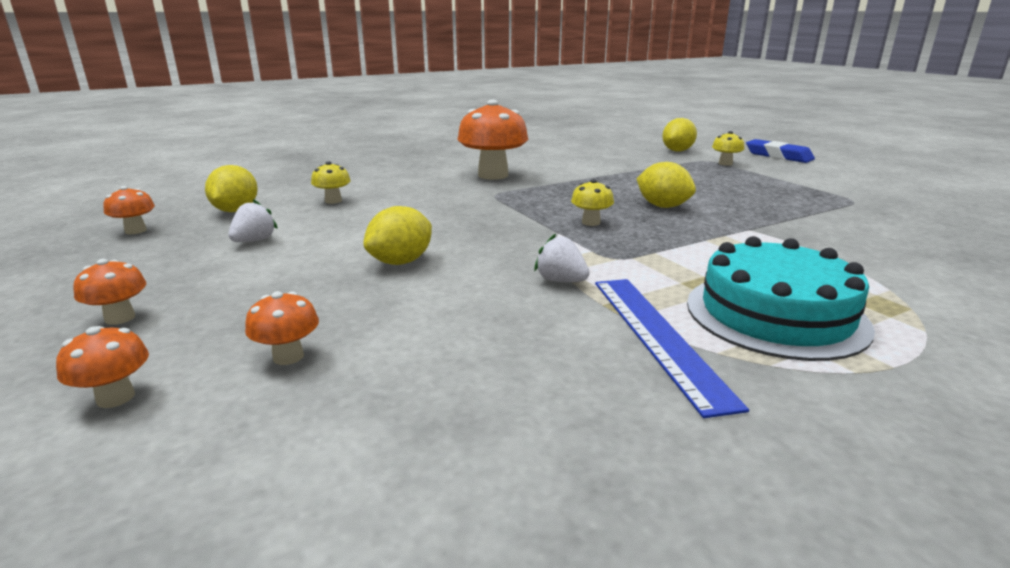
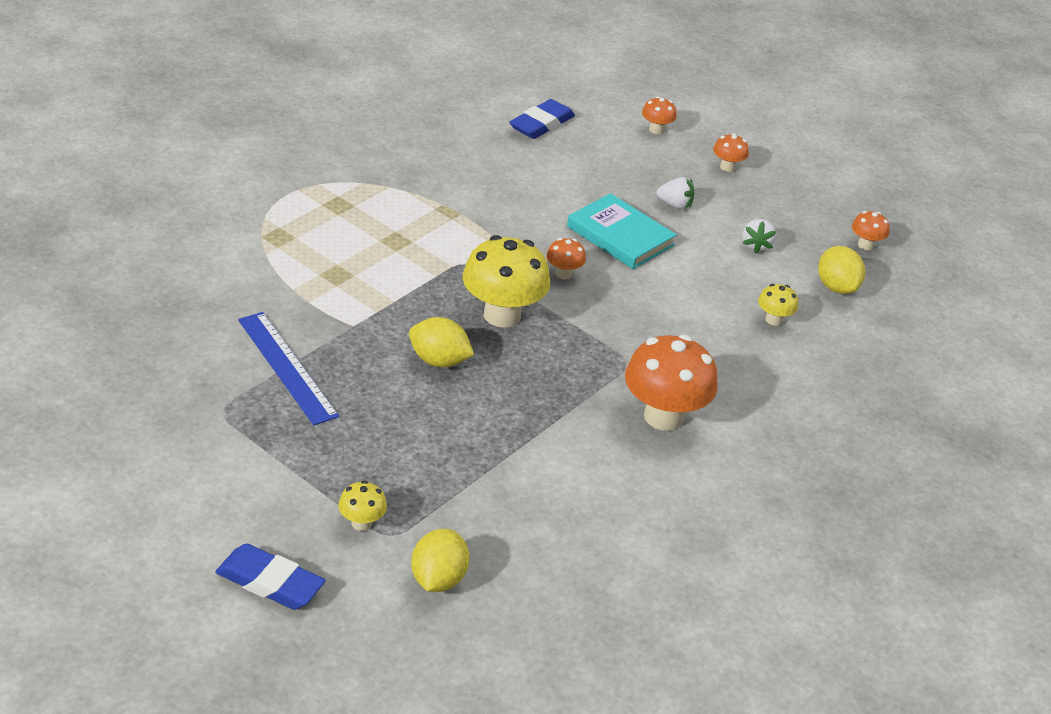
camera: 155 degrees right, 15 degrees up
(288, 356) = (607, 157): orange mushroom -> orange mushroom (563, 274)
(340, 445) = (541, 124): none -> blue eraser
(401, 262) = (620, 236): yellow lemon -> turquoise book
(561, 281) = (496, 231): white strawberry -> white strawberry (675, 205)
(591, 222) = (502, 315): yellow mushroom -> yellow mushroom, size x2.11
(657, 336) = (423, 192): blue ruler -> blue ruler (287, 367)
(775, 314) = (352, 218): turquoise cake -> none

